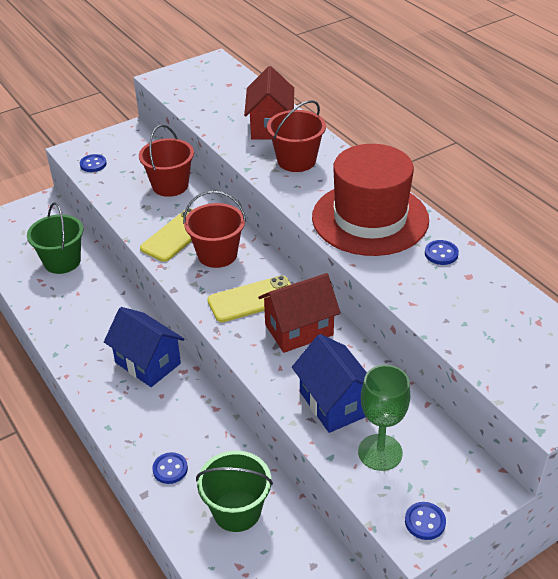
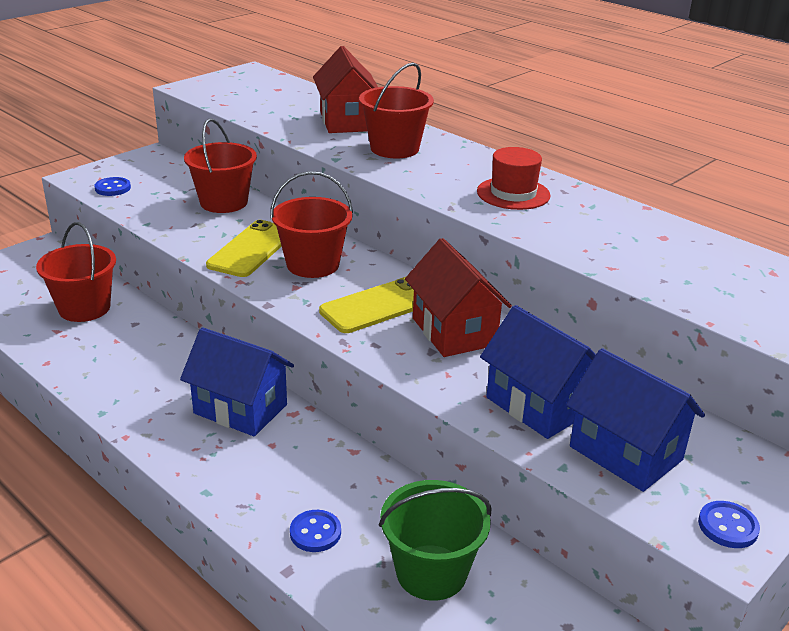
camera: 15 degrees left, 10 degrees down
(62, 261) = (84, 308): green bucket -> red bucket
(299, 330) = (454, 331): red house -> red house turned 75 degrees counterclockwise
(370, 218) = (513, 193): red hat -> red hat, size x0.49
(380, 452) = (625, 453): green goblet -> blue house
(441, 254) = (618, 219): blue button -> none

